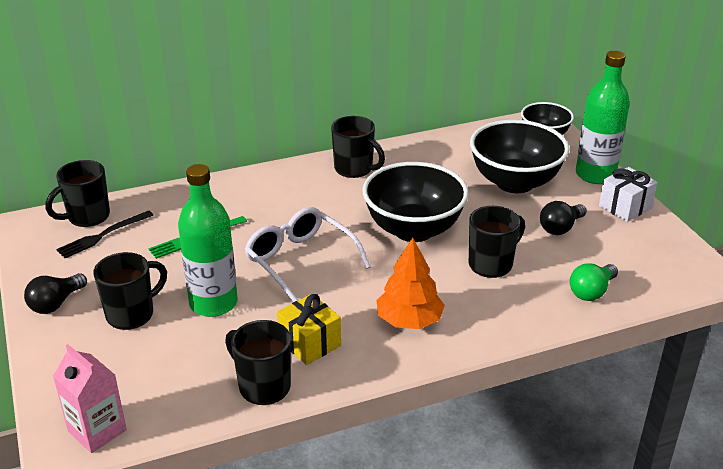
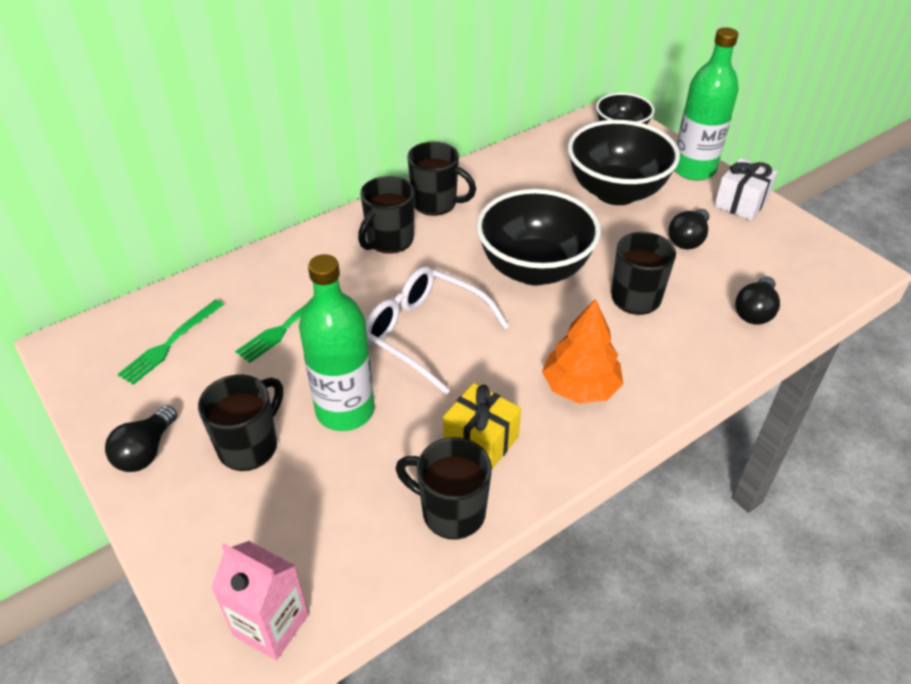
camera: 15 degrees left, 10 degrees up
(87, 216) = (140, 321): black mug -> black mug (389, 241)
(103, 235) = (170, 343): black fork -> green fork
(591, 292) = (755, 311): green light bulb -> black light bulb

